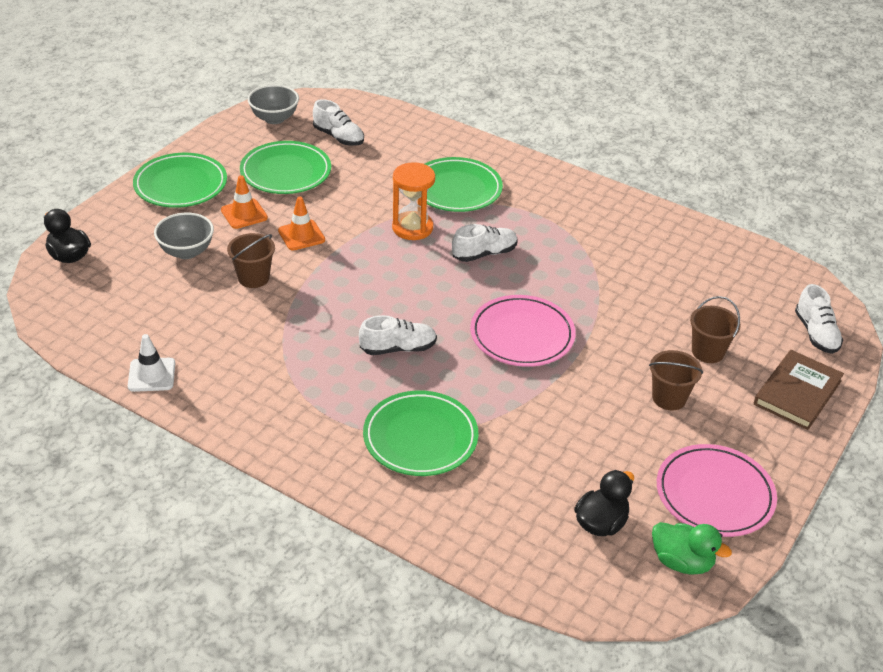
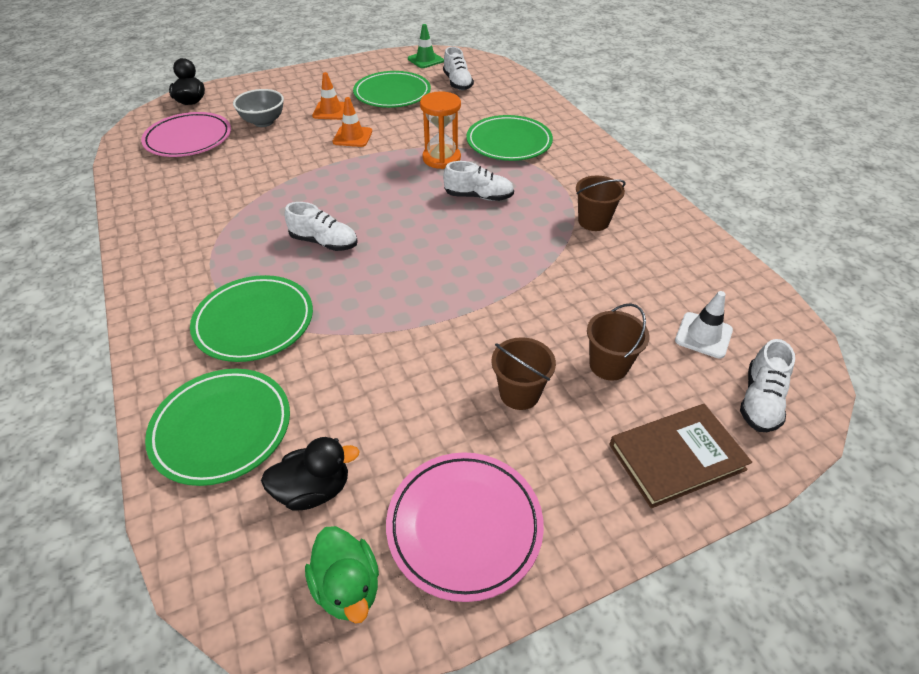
camera: 35 degrees right, 5 degrees up
(151, 375) = (137, 192): white traffic cone -> white traffic cone (703, 335)
(181, 185) = (313, 81): green plate -> green plate (222, 429)
(253, 278) = (284, 153): brown bucket -> brown bucket (593, 221)
(274, 118) = (425, 60): grey bowl -> green traffic cone
(522, 335) = (438, 273): pink plate -> pink plate (188, 139)

